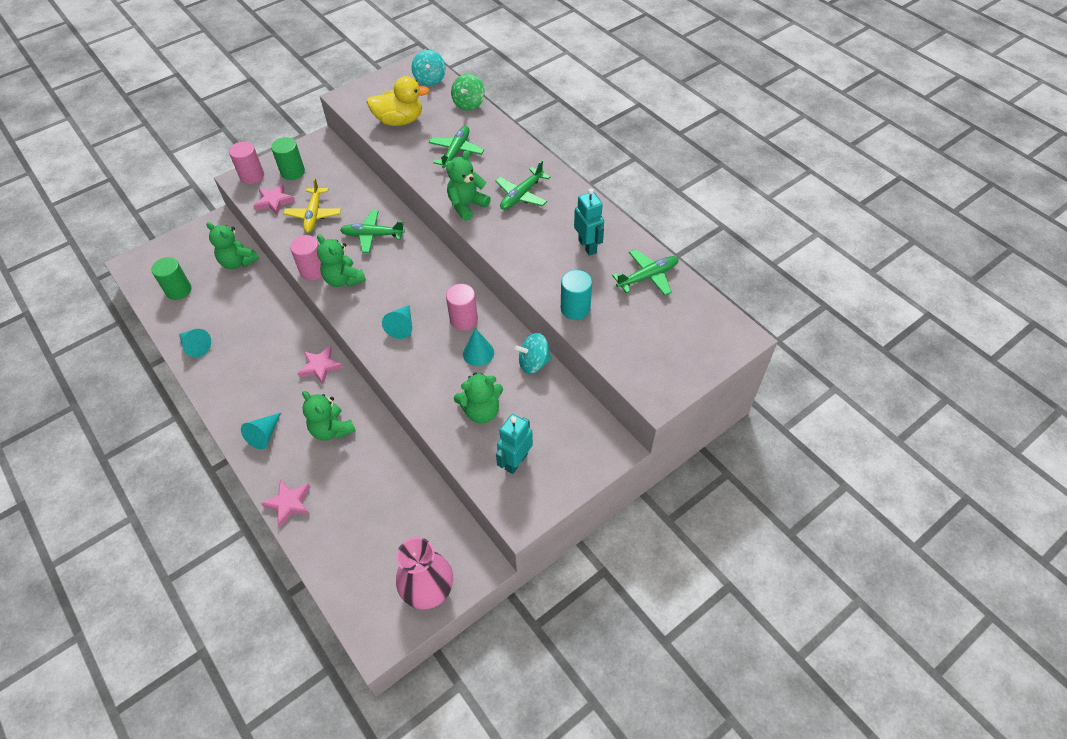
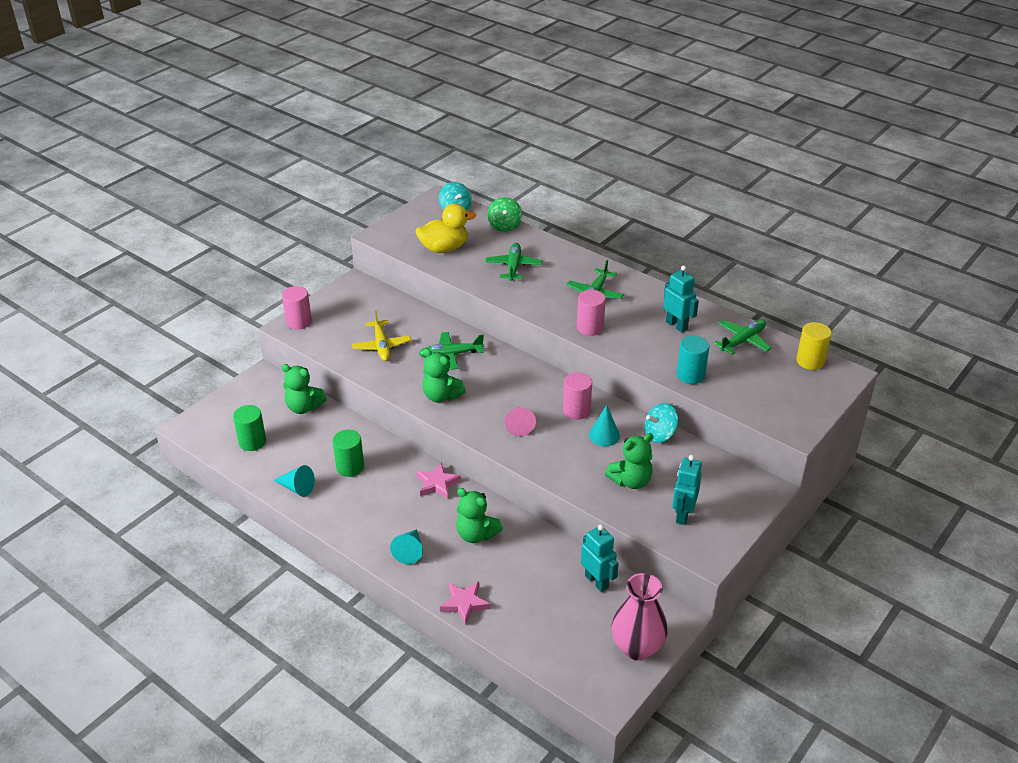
camera: 15 degrees left, 15 degrees down
(274, 201) = (334, 340): pink star -> none
(292, 172) = (340, 312): green cylinder -> green cylinder (350, 467)
(313, 270) = (406, 393): pink cylinder -> pink cylinder (590, 328)
(402, 326) = (519, 425): turquoise cone -> pink cone
(421, 506) = (597, 581): none -> turquoise robot
(467, 205) = (547, 309): green teddy bear -> none
(709, 314) = (810, 361): none -> yellow cylinder

